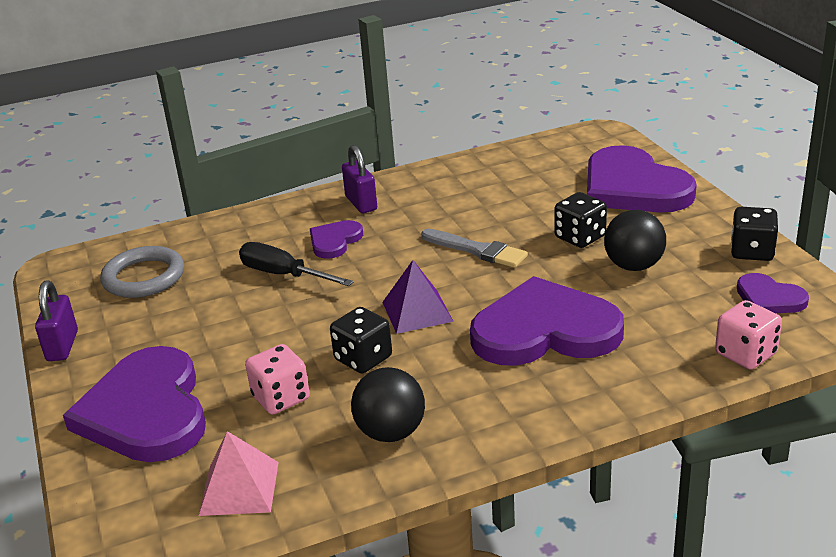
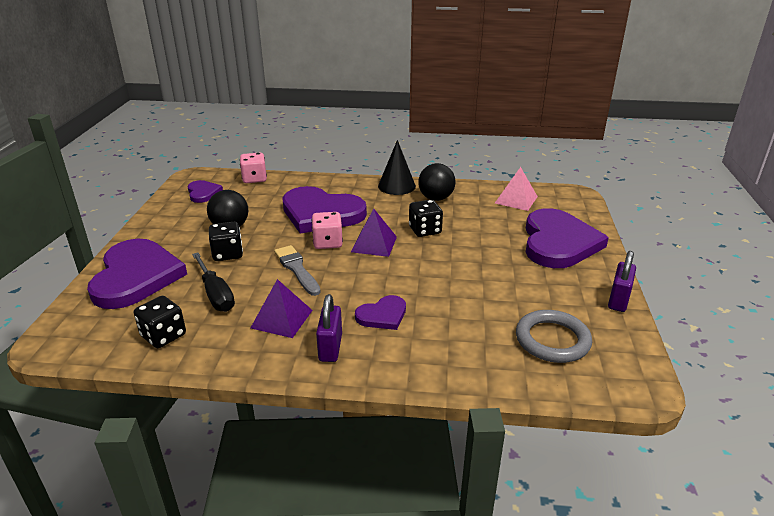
camera: 155 degrees left, 0 degrees up
(281, 398) = (480, 226): pink dice -> pink dice (327, 243)
(283, 275) = (439, 299): black screwdriver -> black screwdriver (216, 294)
(432, 206) = (281, 319): none -> purple pyramid
(485, 436) = (396, 186): none -> black cone
(752, 251) = (164, 213): black dice -> black dice (163, 336)

